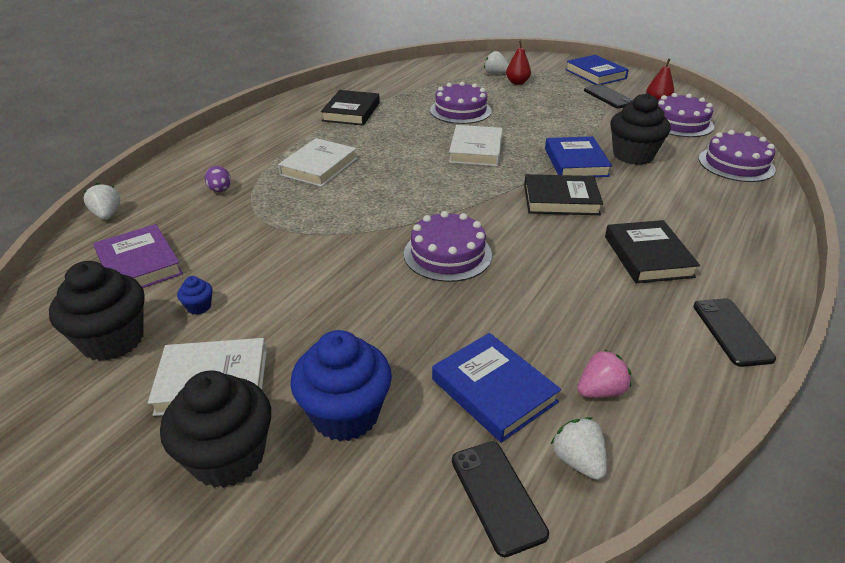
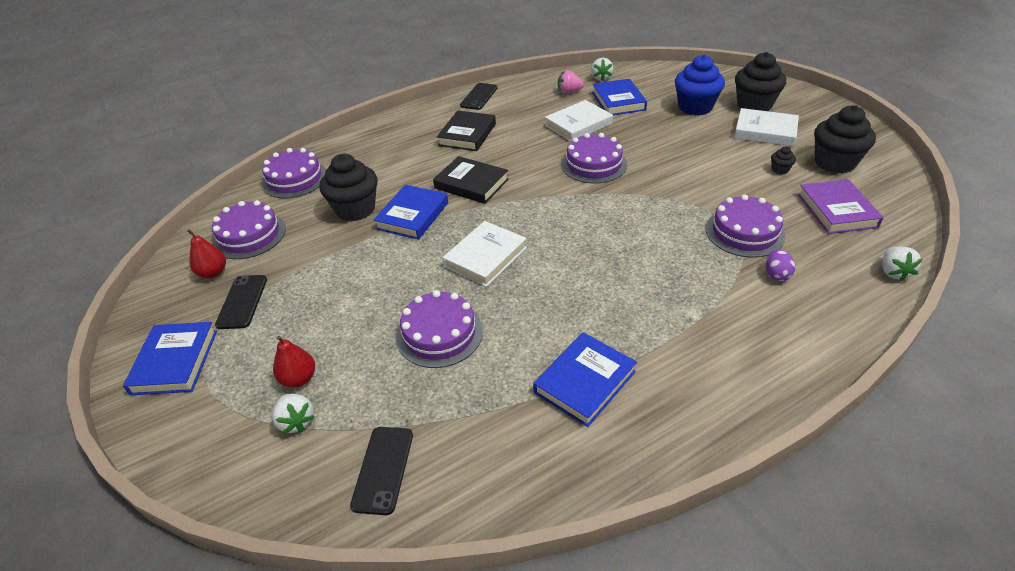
camera: 150 degrees left, 5 degrees up
(199, 307) = (780, 169): blue cupcake -> black cupcake
(249, 218) = (744, 232): none -> purple cake
(319, 167) = (664, 280): white book -> white book (578, 125)
(351, 112) = (584, 382): black book -> blue book
(497, 496) = (641, 76): black phone -> black phone (383, 469)

